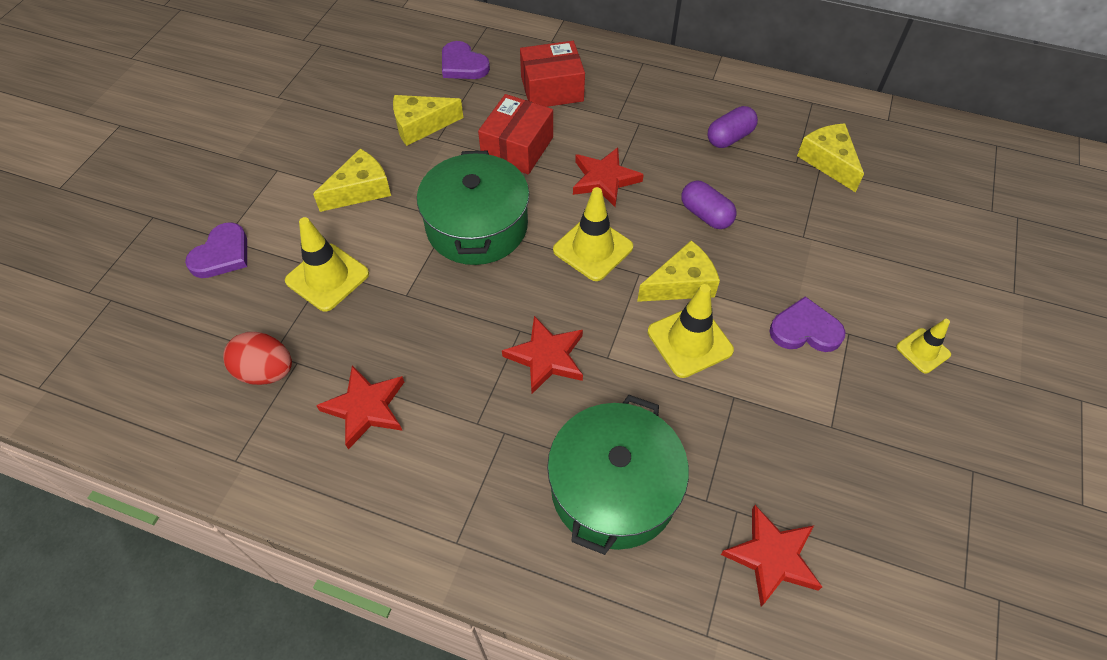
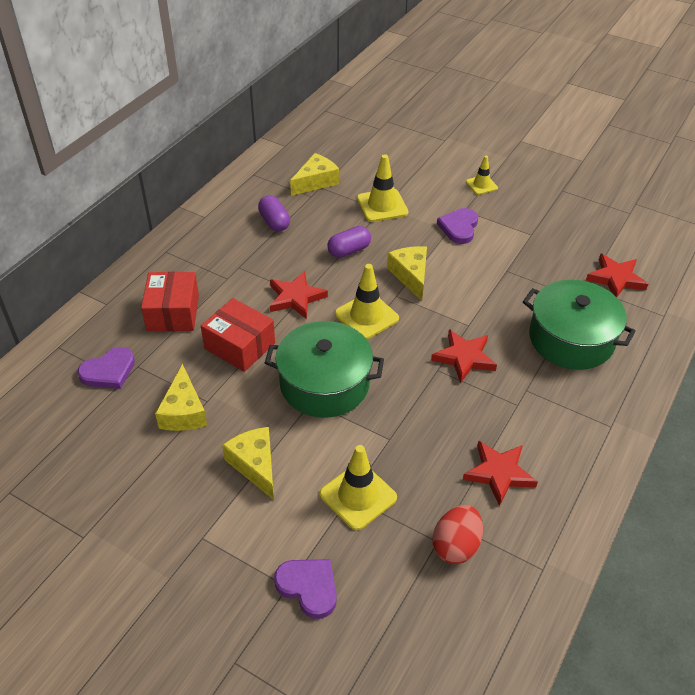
camera: 80 degrees left, 10 degrees down
(690, 341) = (460, 281): yellow traffic cone -> yellow traffic cone (382, 205)
(828, 161) = (316, 182): yellow cheese -> yellow cheese turned 150 degrees clockwise

